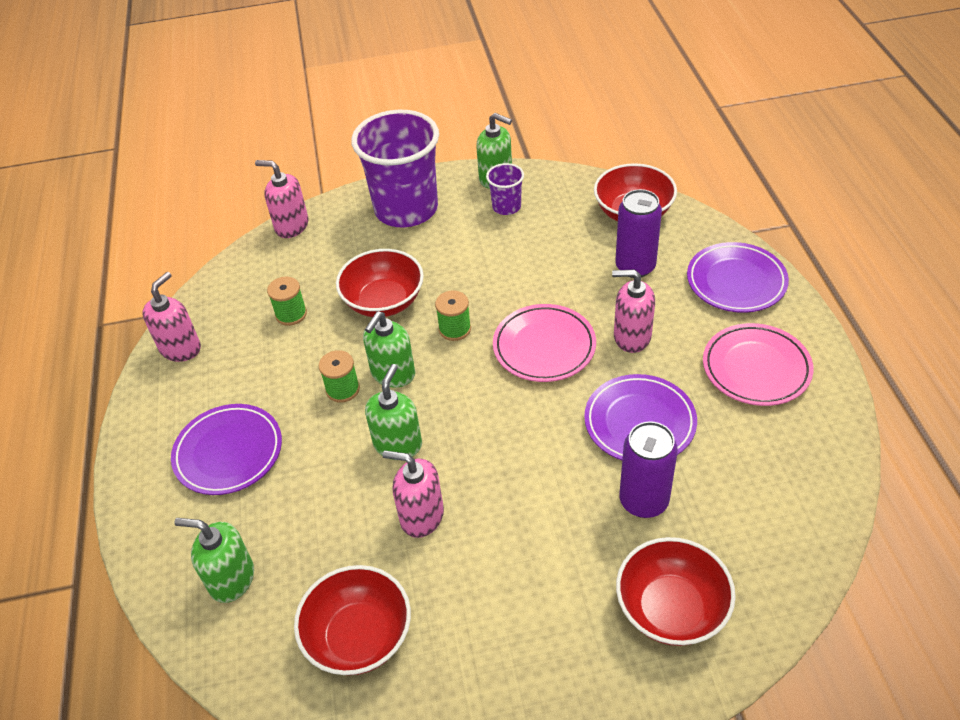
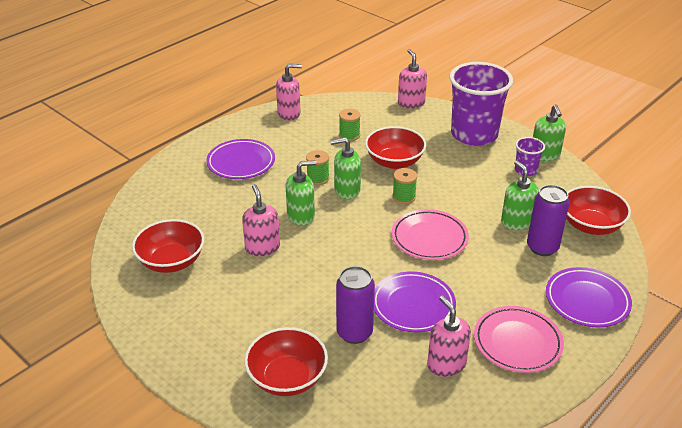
camera: 50 degrees right, 10 degrees down
(231, 579) = (170, 203): green soap dispenser -> green soap dispenser (516, 222)
(631, 337) = (479, 272): pink soap dispenser -> pink soap dispenser (446, 364)

